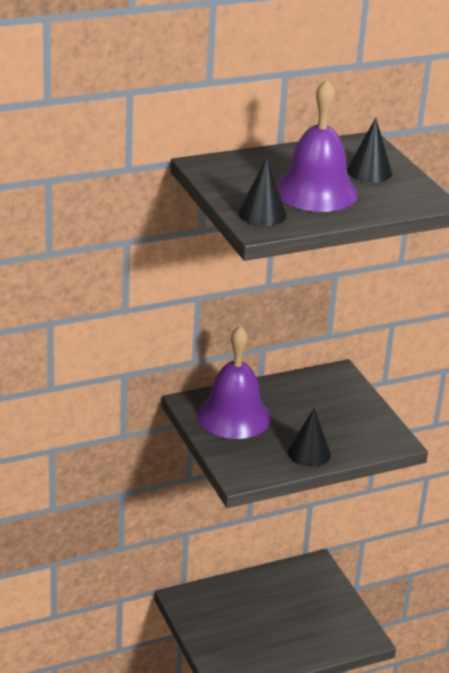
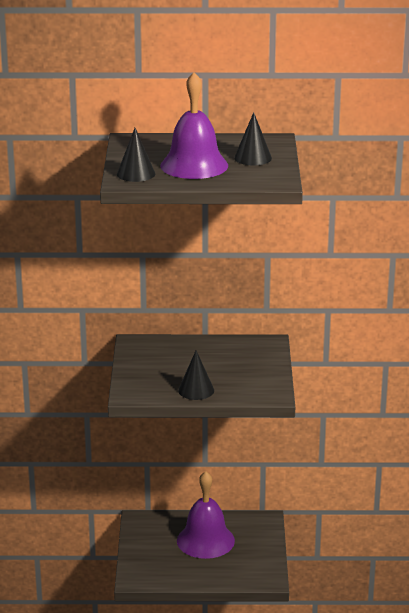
camera: 25 degrees right, 5 degrees down
(233, 416) = (158, 356): purple bell -> purple bell (205, 540)

